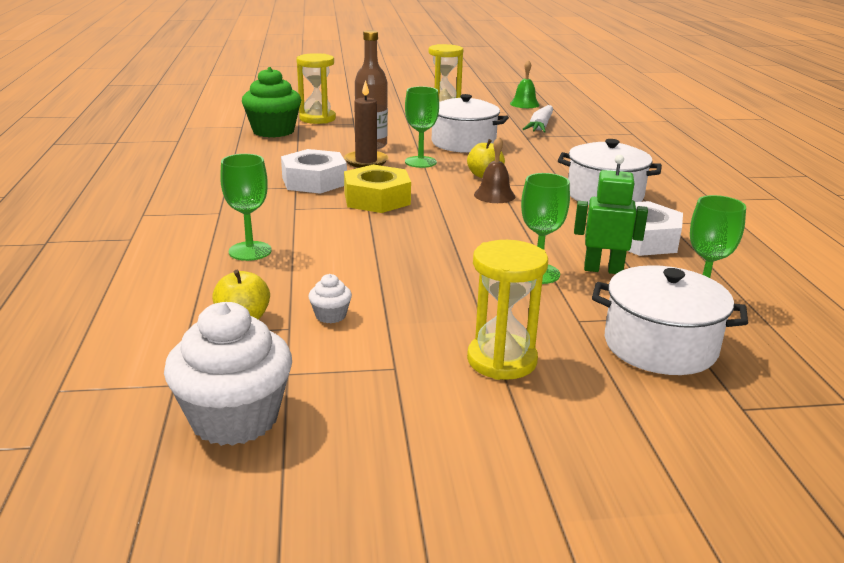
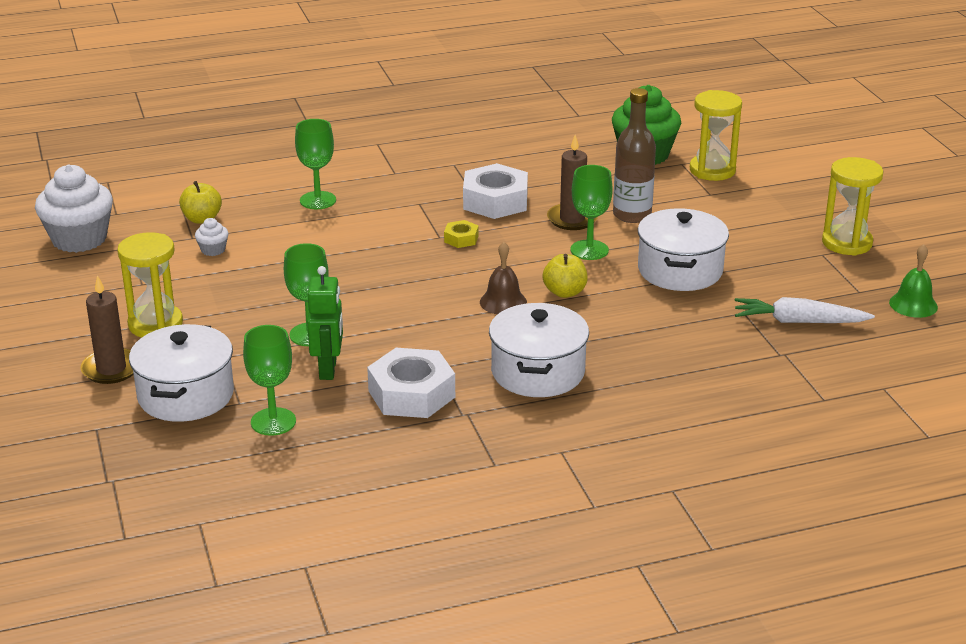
camera: 80 degrees right, 5 degrees up
(377, 199) = (461, 239): yellow nut -> yellow nut, size x0.48
(607, 395) = (111, 369): none -> brown candle

